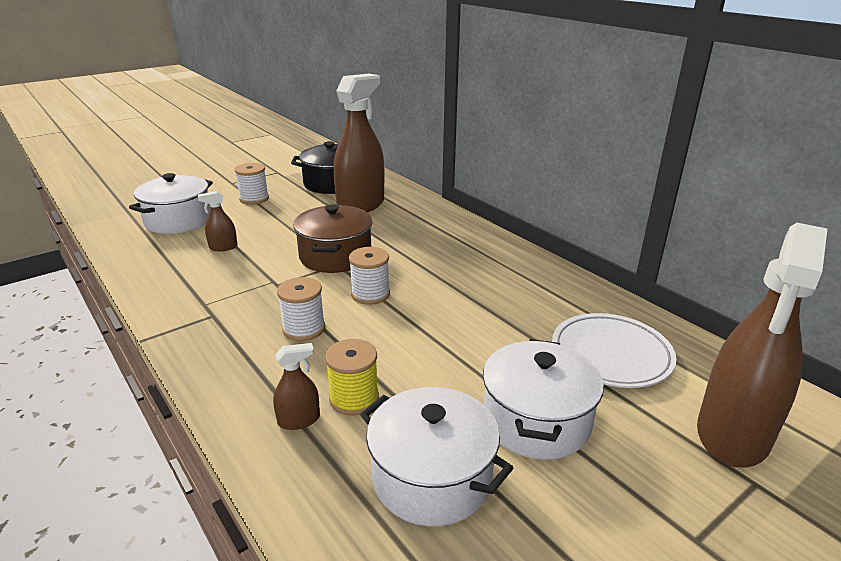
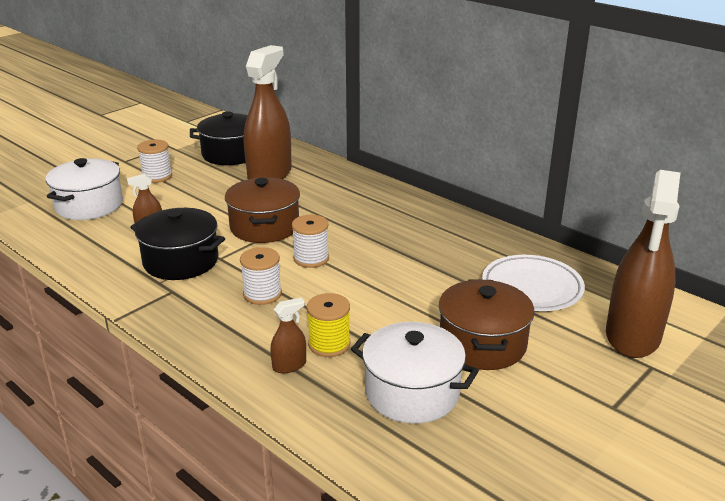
camera: 10 degrees left, 0 degrees up
(237, 284) = (181, 261): none -> black pot
(536, 421) = (482, 344): white pot -> brown pot

